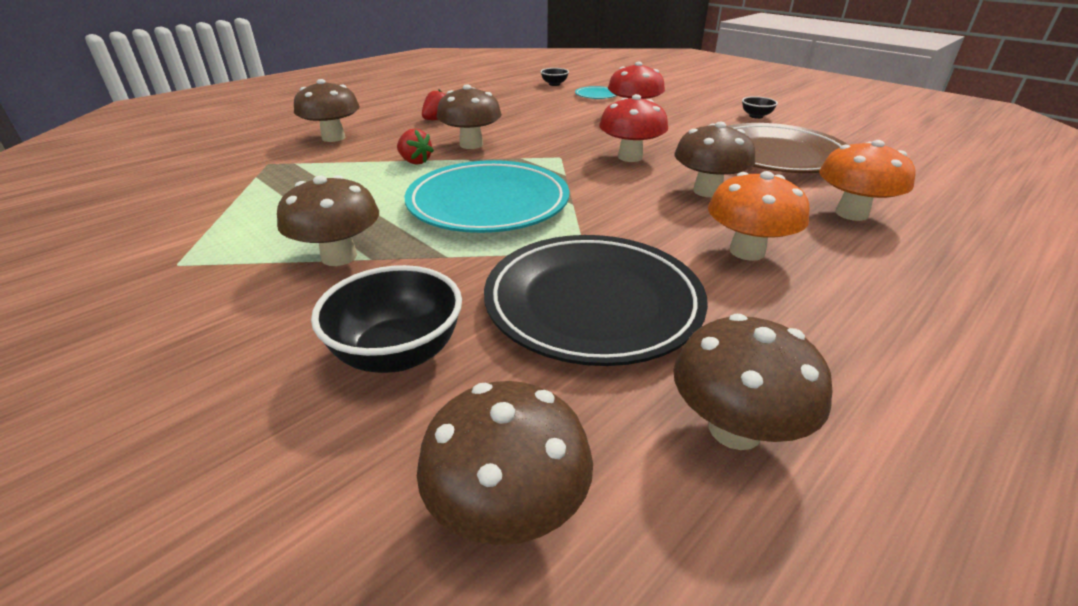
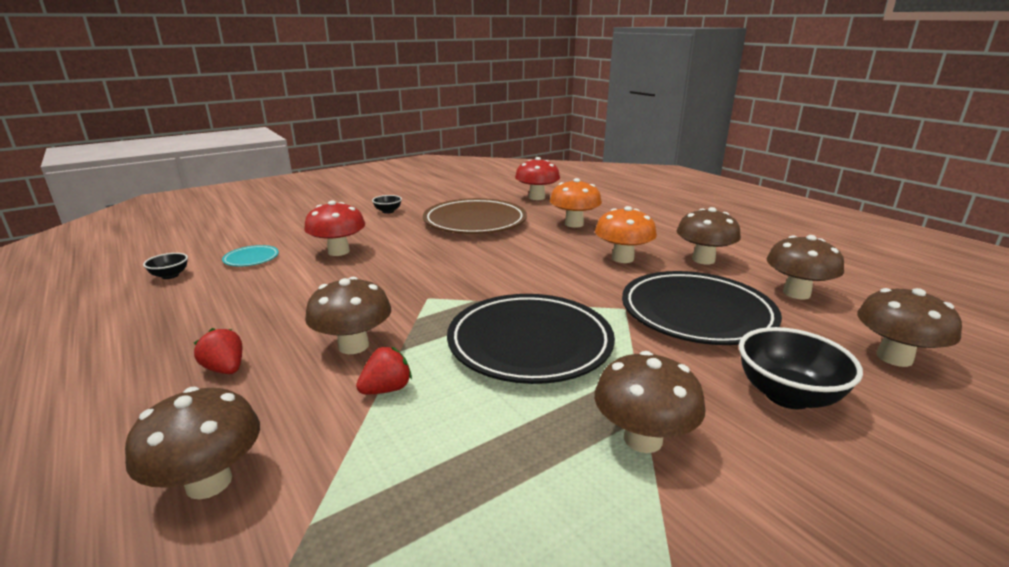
camera: 80 degrees left, 10 degrees down
(488, 204) = (530, 343): turquoise plate -> black plate
(630, 157) = (448, 268): red mushroom -> red mushroom (536, 197)
(707, 191) = (530, 253): brown mushroom -> brown mushroom (703, 260)

